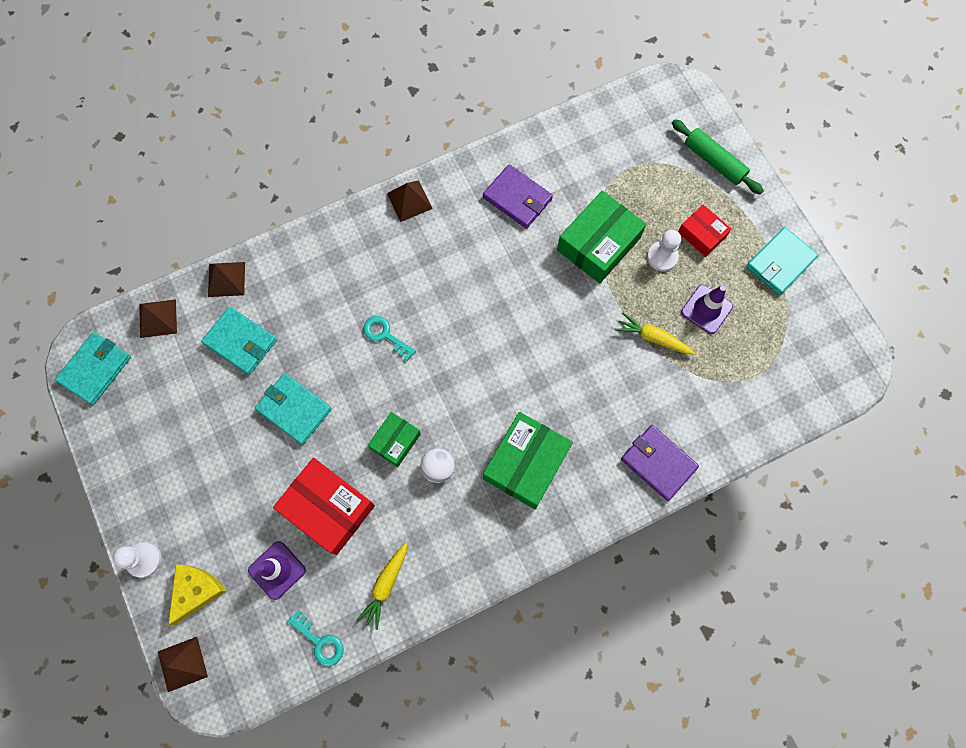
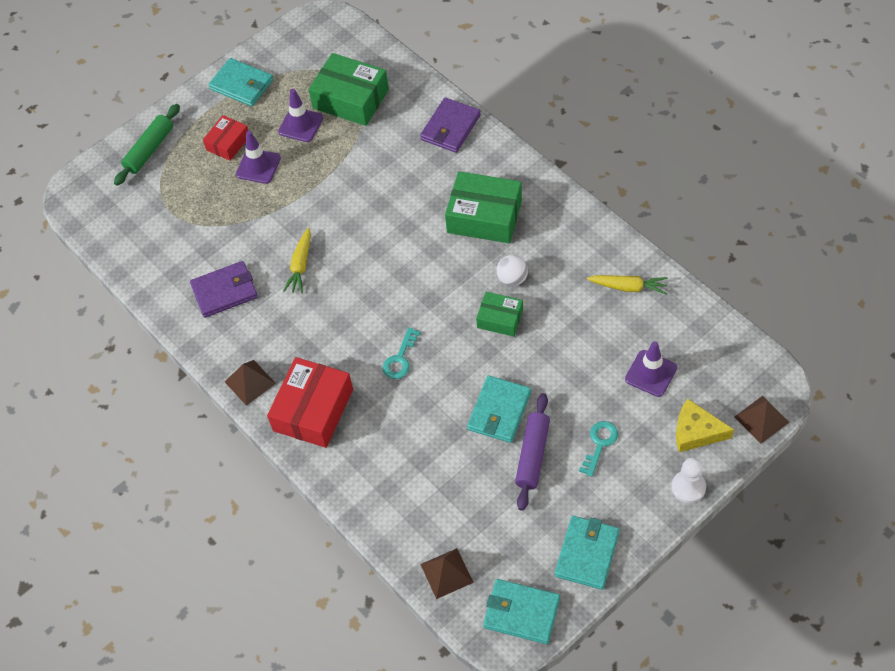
camera: 100 degrees left, 15 degrees down
(226, 279) = (383, 522): brown pyramid -> none
(236, 426) = (533, 455): none -> purple rolling pin
(241, 342) = (447, 483): turquoise wallet -> turquoise wallet (587, 553)
(320, 642) = (695, 320): turquoise key -> turquoise key (600, 444)
(328, 508) = (581, 352): red box -> red box (313, 410)
(517, 198) = (225, 291): purple wallet -> purple wallet turned 45 degrees clockwise
(598, 244) = (257, 216): green box -> green box (350, 99)
(653, 338) = (339, 155): yellow carrot -> yellow carrot (300, 265)
(662, 257) = (258, 166): white pawn -> purple traffic cone

